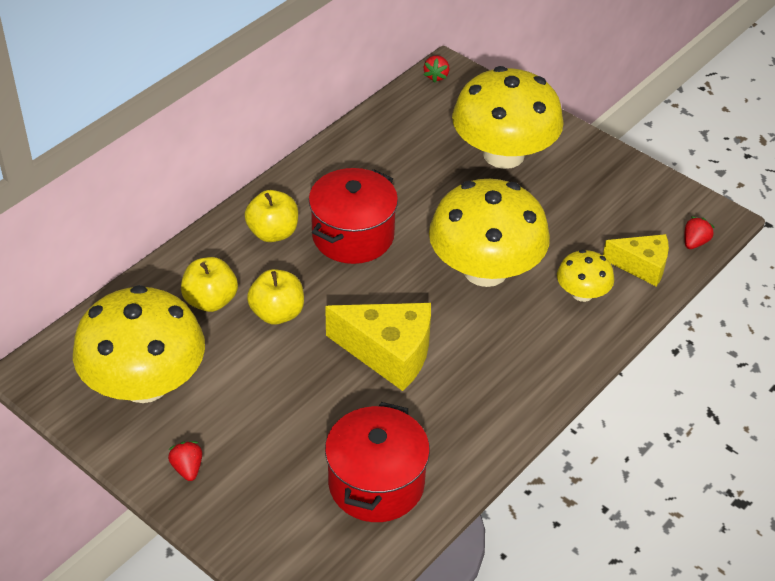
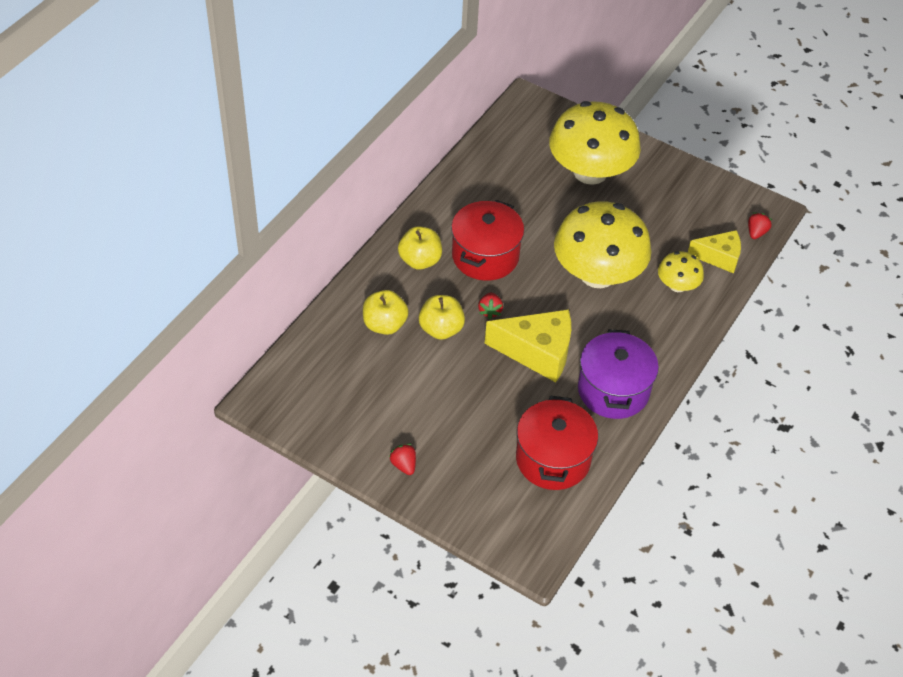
camera: 10 degrees left, 5 degrees up
(145, 383) = (351, 400): yellow mushroom -> none
(436, 76) = (519, 106): red strawberry -> red strawberry (490, 311)
(473, 408) = (613, 390): none -> purple pot

